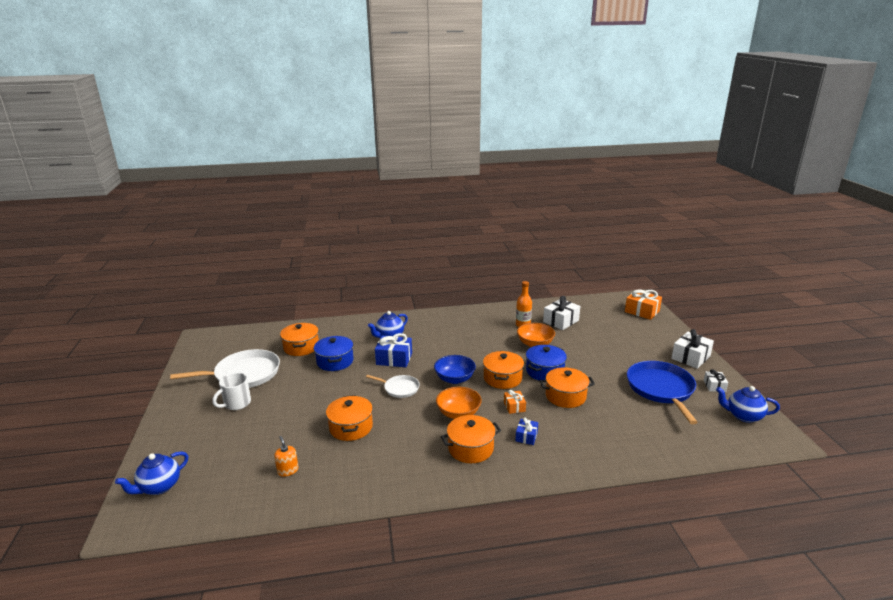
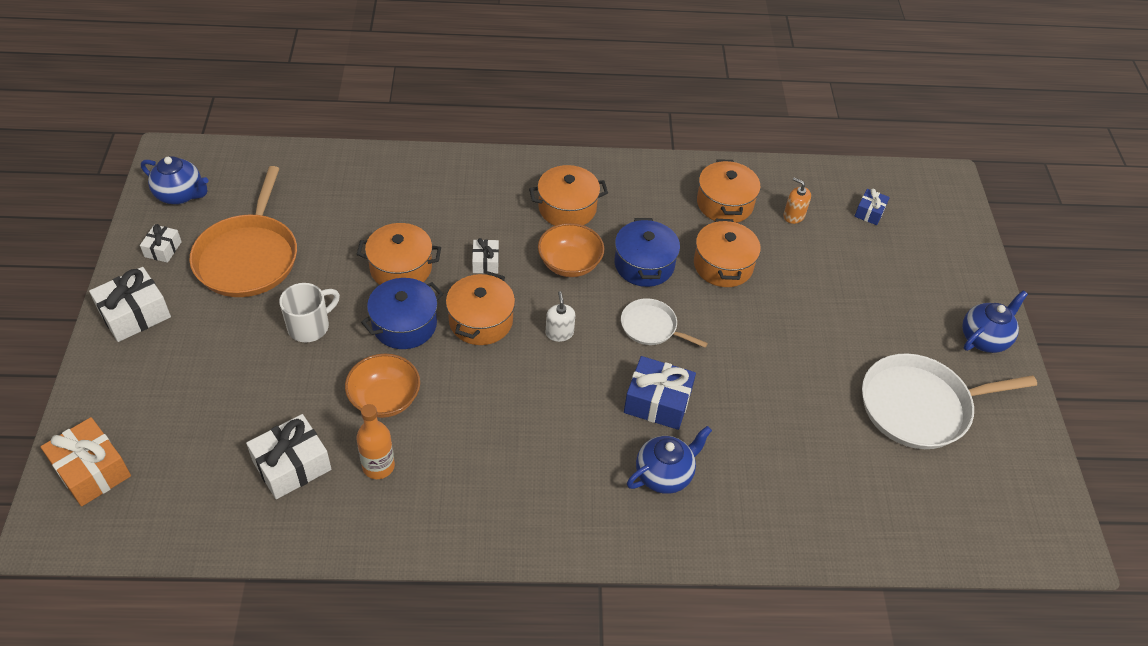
camera: 175 degrees left, 25 degrees up
(159, 487) = (938, 219): blue teapot -> blue teapot (984, 338)
(236, 404) = (903, 337): white mug -> white mug (310, 326)
(288, 470) = (793, 215): orange soap dispenser -> orange soap dispenser turned 150 degrees clockwise
(301, 347) = (838, 470): orange pot -> orange pot (724, 203)
(335, 361) = (765, 413): blue pot -> blue pot (644, 264)
(454, 379) = (559, 333): blue bowl -> white soap dispenser
(514, 406) = (485, 262): orange gift -> white gift
(526, 436) = (490, 213): blue gift -> blue gift (869, 212)
(661, 389) = (248, 257): blue pan -> orange pan

